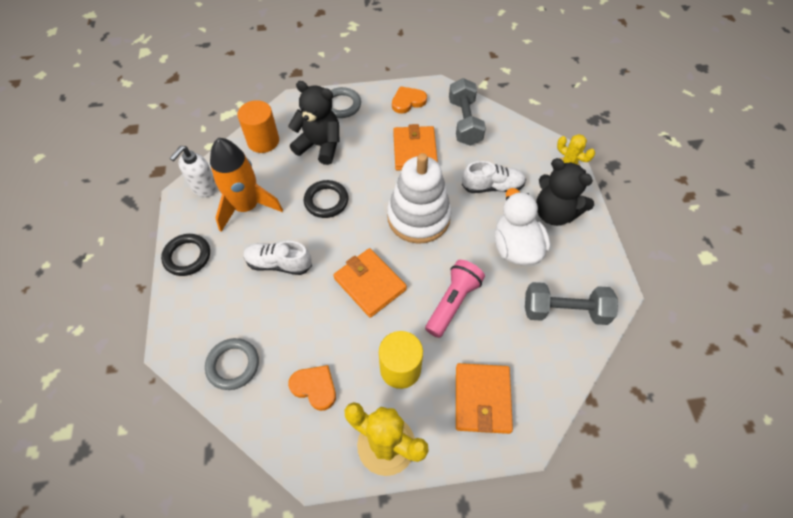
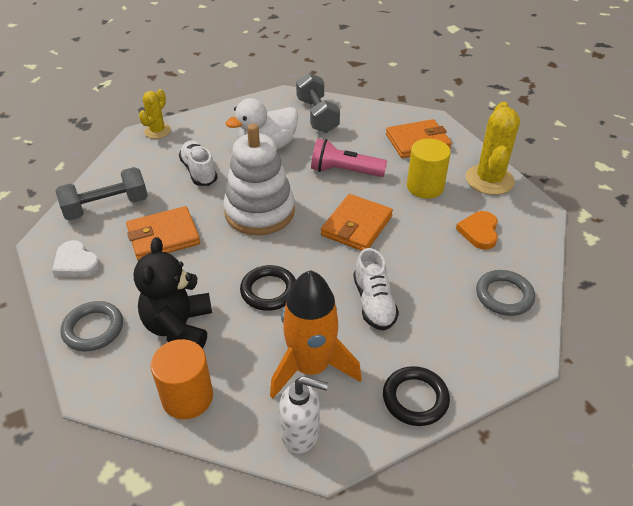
camera: 110 degrees left, 15 degrees down
(408, 101) = (76, 262): orange heart -> white heart
(554, 213) = (218, 131): black teddy bear -> none

